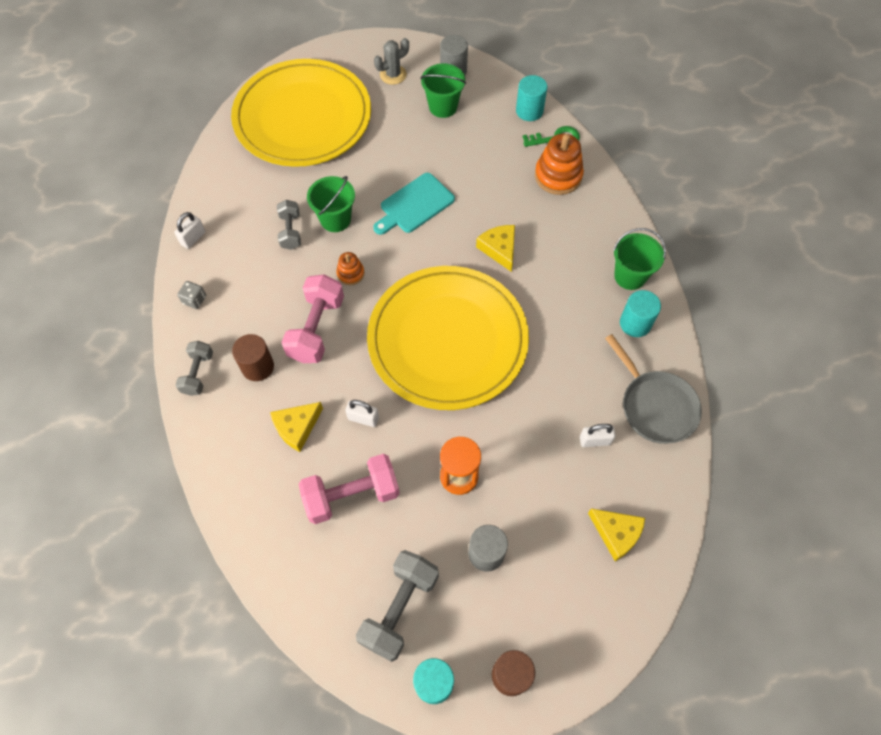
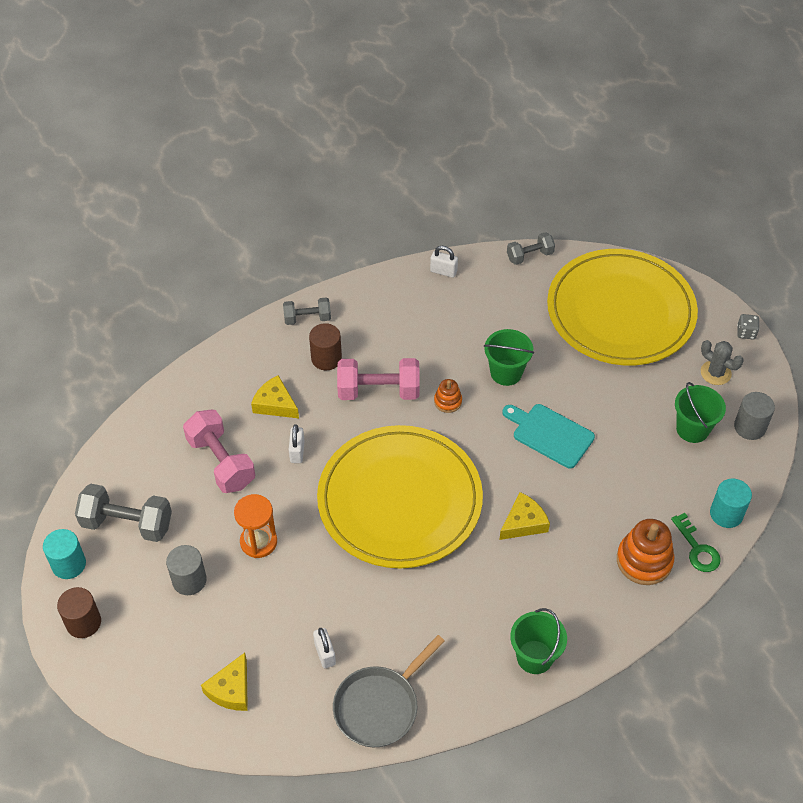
camera: 75 degrees right, 10 degrees down
(194, 300) = (379, 293): grey dice -> grey dice (746, 332)
(290, 231) = (478, 341): grey dumbbell -> grey dumbbell (529, 256)
(635, 323) = (475, 671): turquoise cylinder -> none

